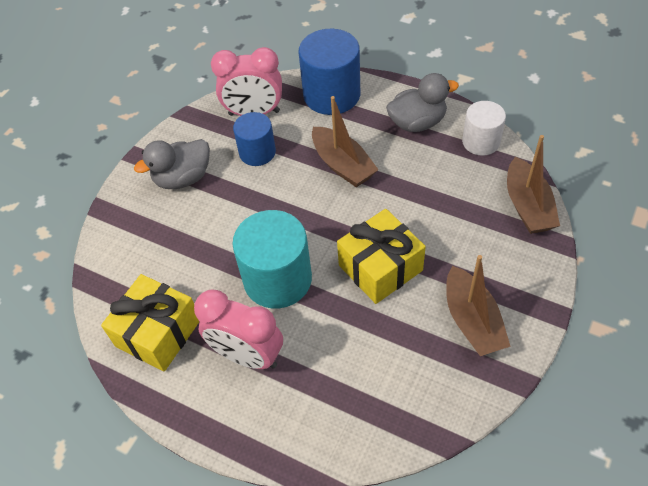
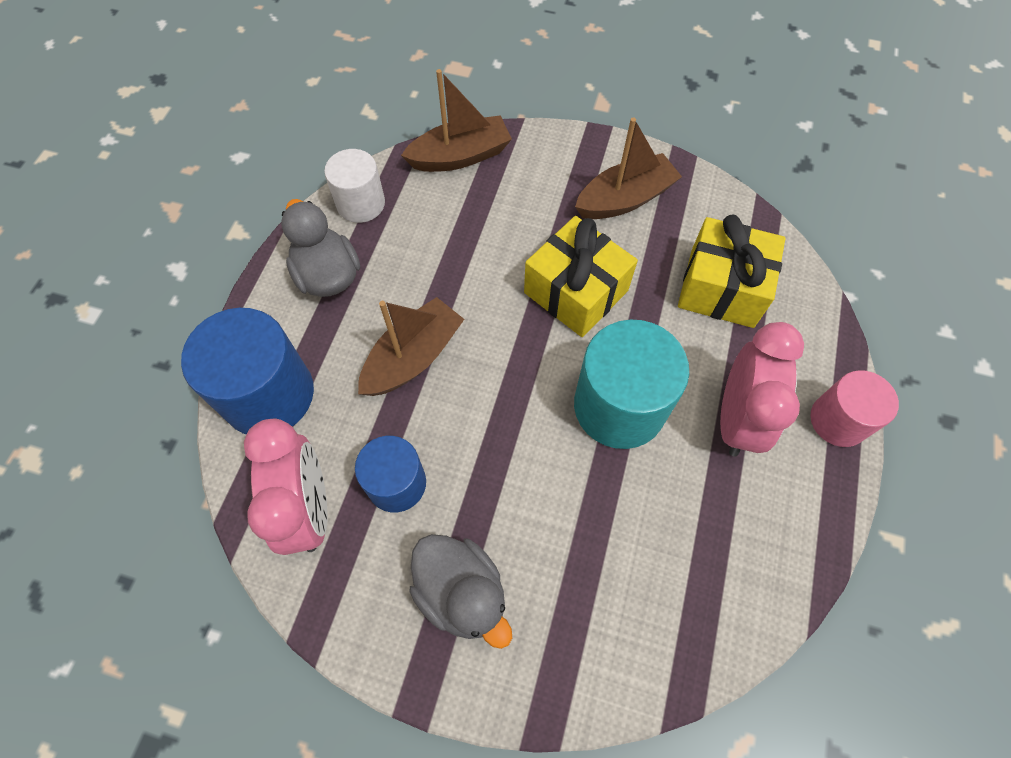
camera: 105 degrees left, 10 degrees up
(158, 333) = (741, 544): yellow gift -> yellow gift (721, 288)
(226, 432) = (838, 420): none -> pink cylinder

